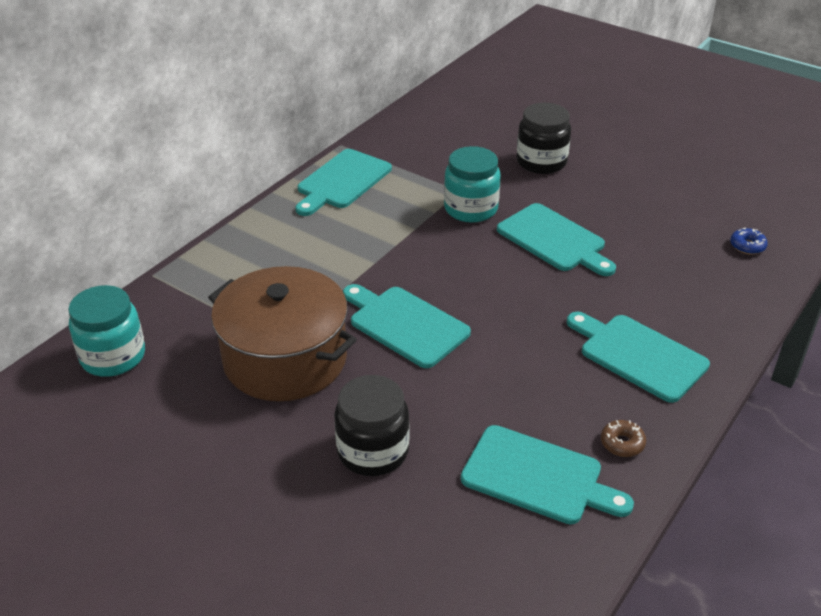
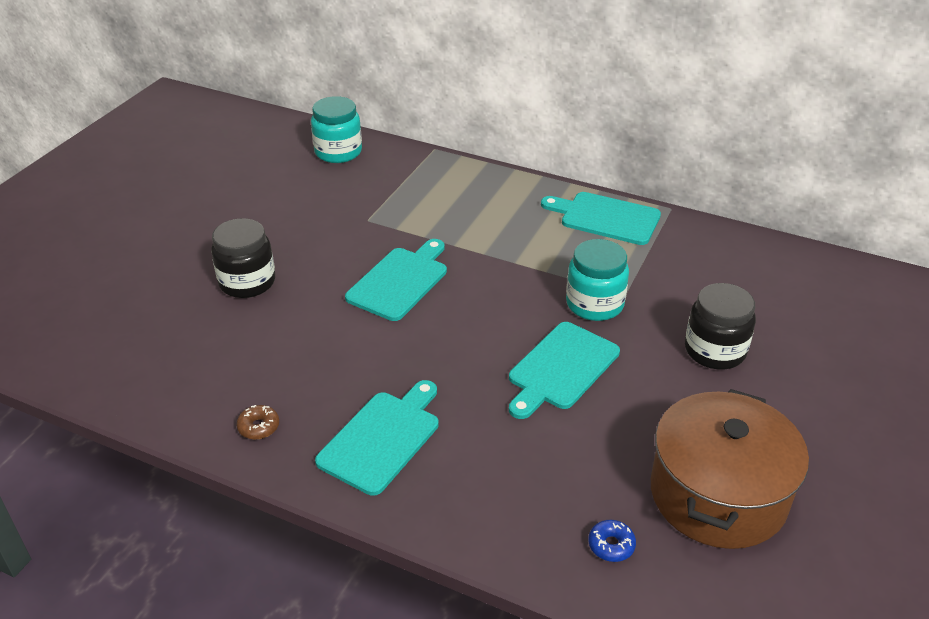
camera: 80 degrees right, 0 degrees up
(285, 359) = (346, 225): brown pot -> brown pot (718, 494)
(537, 477) = (219, 374): turquoise cutting board -> none

